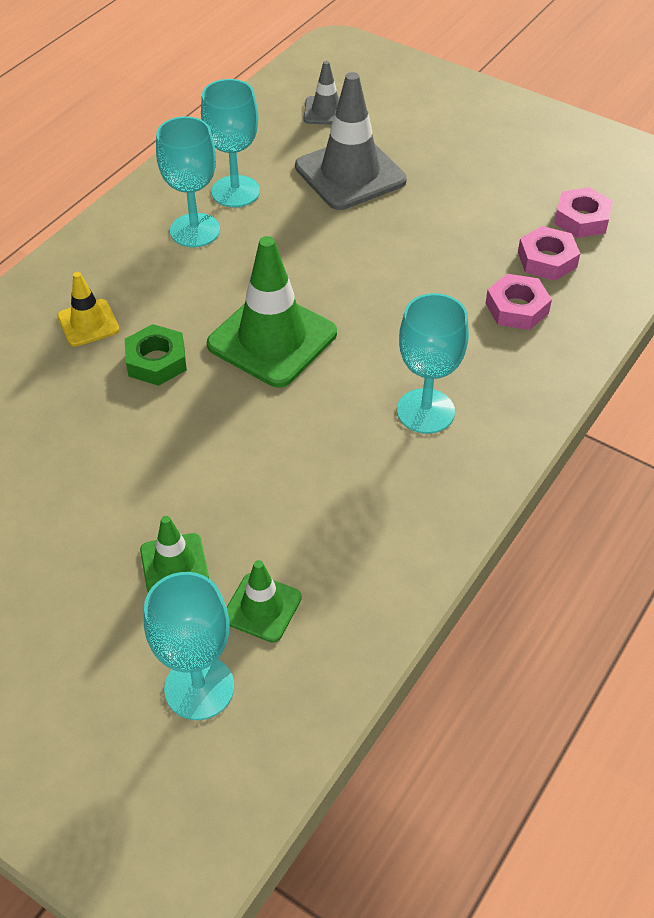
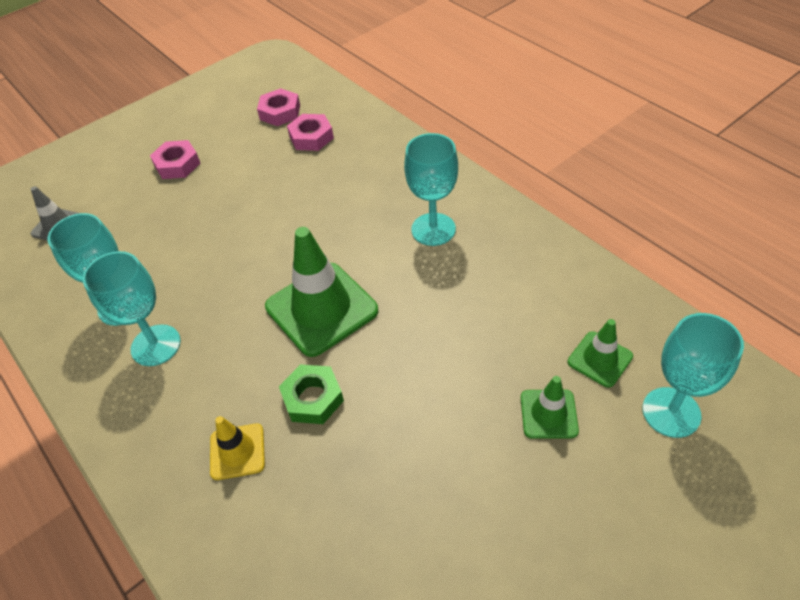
camera: 70 degrees left, 0 degrees up
(350, 174) = (151, 224): grey traffic cone -> none
(517, 308) = (352, 162): pink nut -> pink nut (177, 164)

